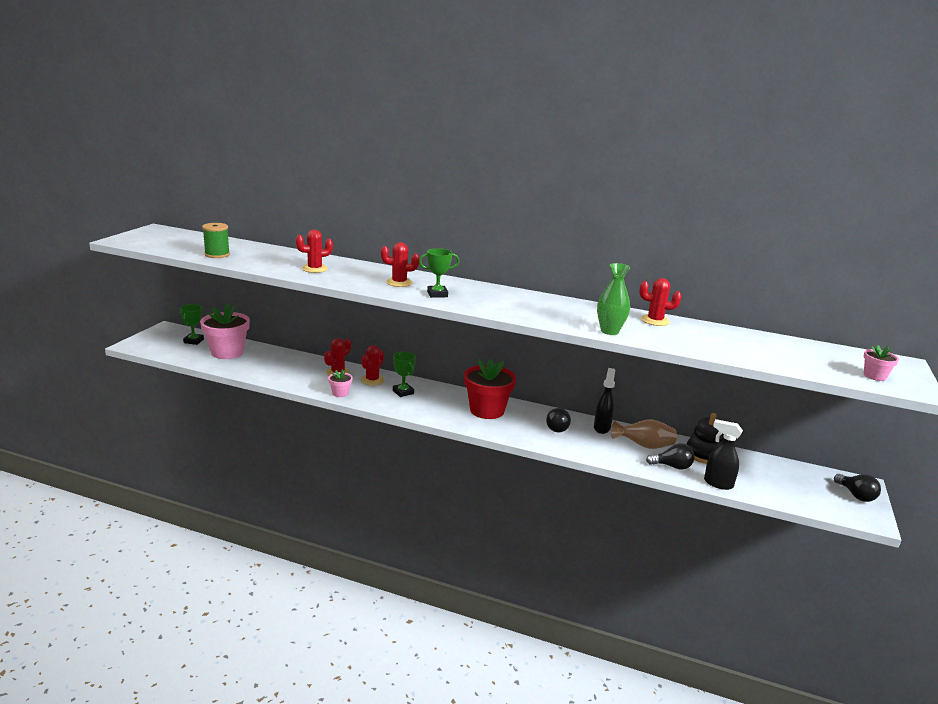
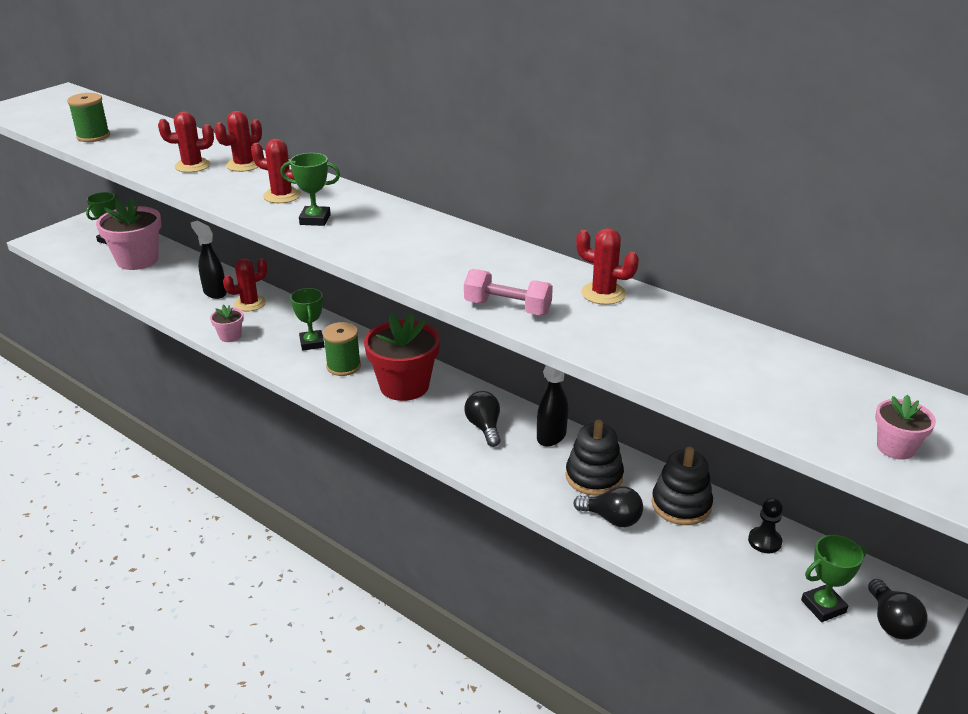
camera: 20 degrees right, 10 degrees up
(372, 380) = (285, 320): red cactus -> red cactus (243, 165)
(436, 403) = (343, 366): none -> green spool
(557, 428) = (484, 427): black light bulb -> black light bulb turned 135 degrees clockwise
(609, 331) = (507, 308): green vase -> pink dumbbell
(644, 446) = (594, 477): brown vase -> black stacking toy
(717, 483) = (663, 560): black spray bottle -> black spray bottle (214, 292)
(763, 466) = (764, 541): none -> black pawn
(817, 493) = (823, 606): none -> green trophy

